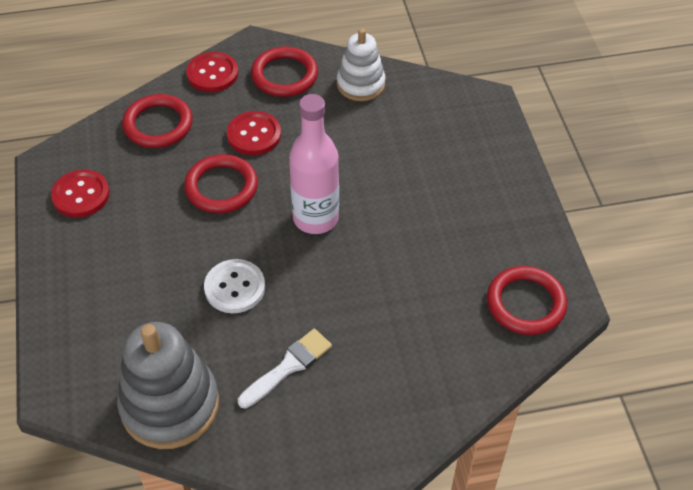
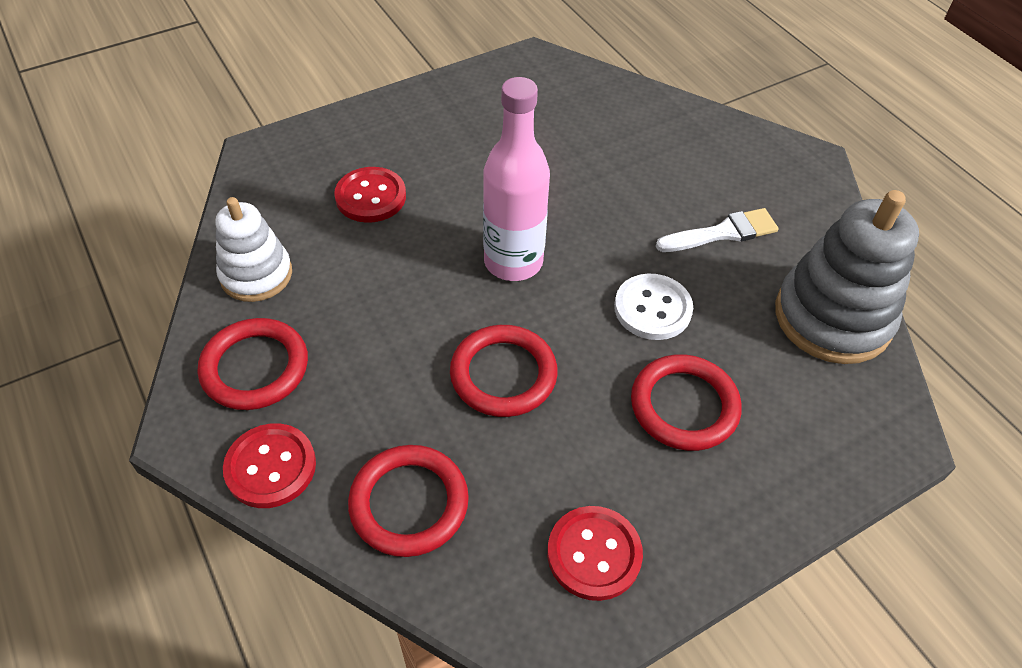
camera: 110 degrees left, 0 degrees up
(254, 135) = (392, 368): red button -> red button (371, 197)
(288, 366) = (722, 233): white brush -> white brush turned 135 degrees clockwise
(525, 303) = (547, 83): red ring -> red ring (684, 406)

